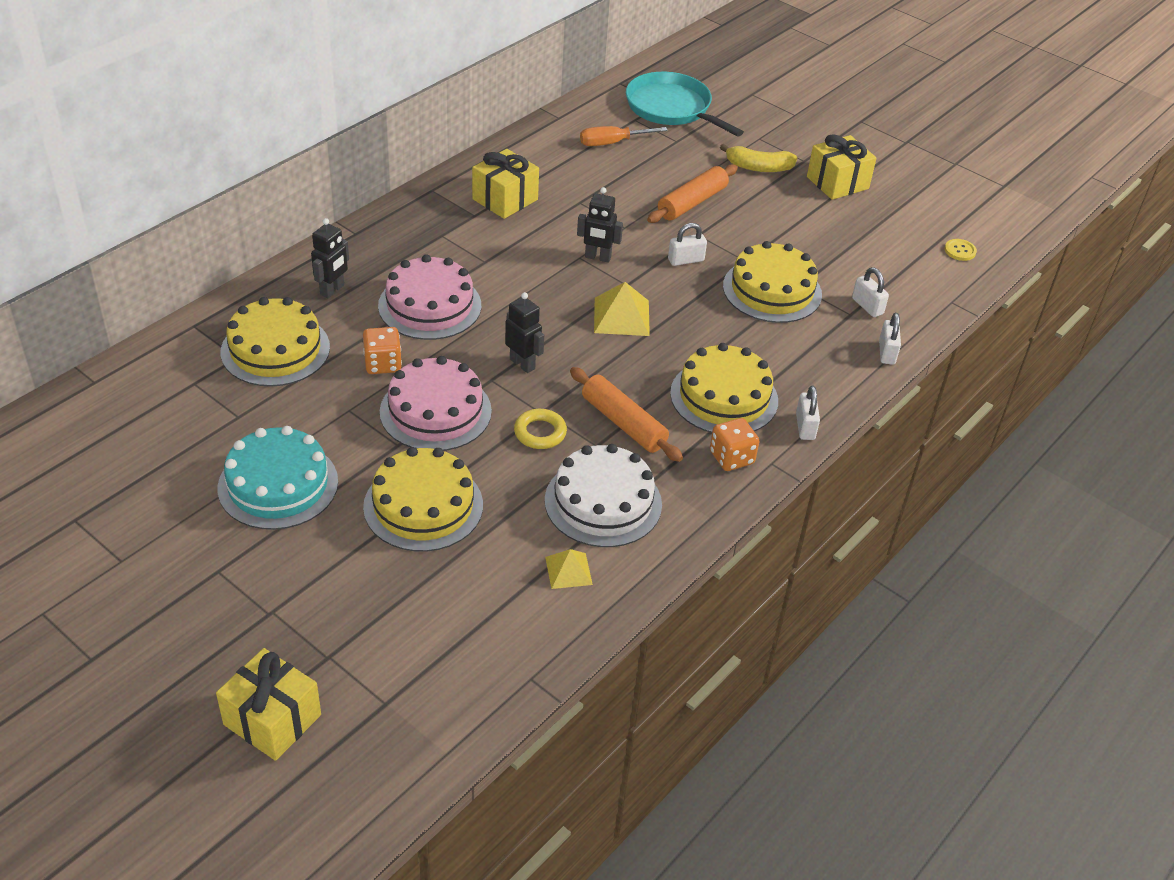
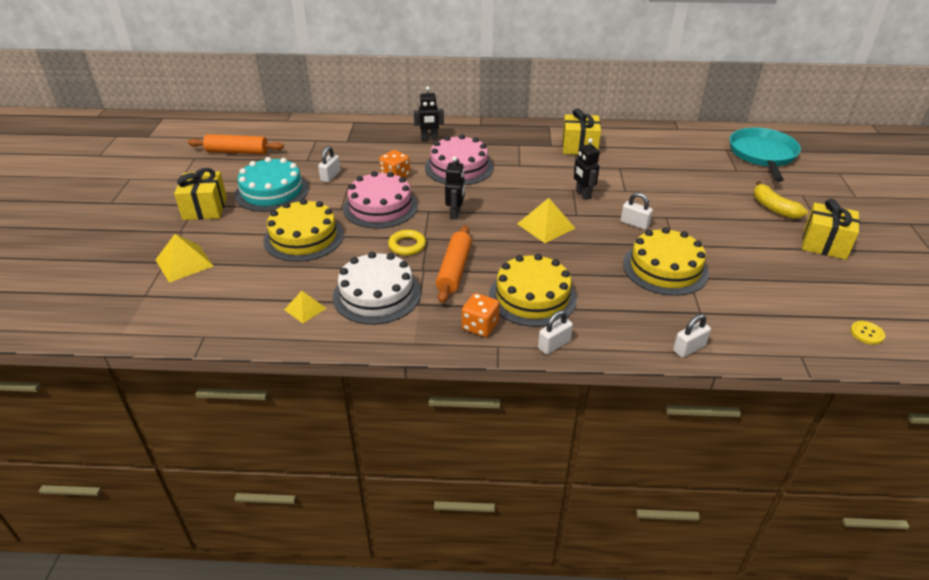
camera: 55 degrees right, 5 degrees down
(272, 720) = (107, 267): yellow gift -> yellow gift (205, 208)
(275, 349) = (365, 146): yellow cake -> none
(352, 638) = (184, 263): none -> yellow pyramid
(612, 143) = (690, 152): orange screwdriver -> none
(692, 203) = (691, 201): orange rolling pin -> orange rolling pin (237, 152)
(867, 306) = (722, 316): white padlock -> white padlock (330, 176)

